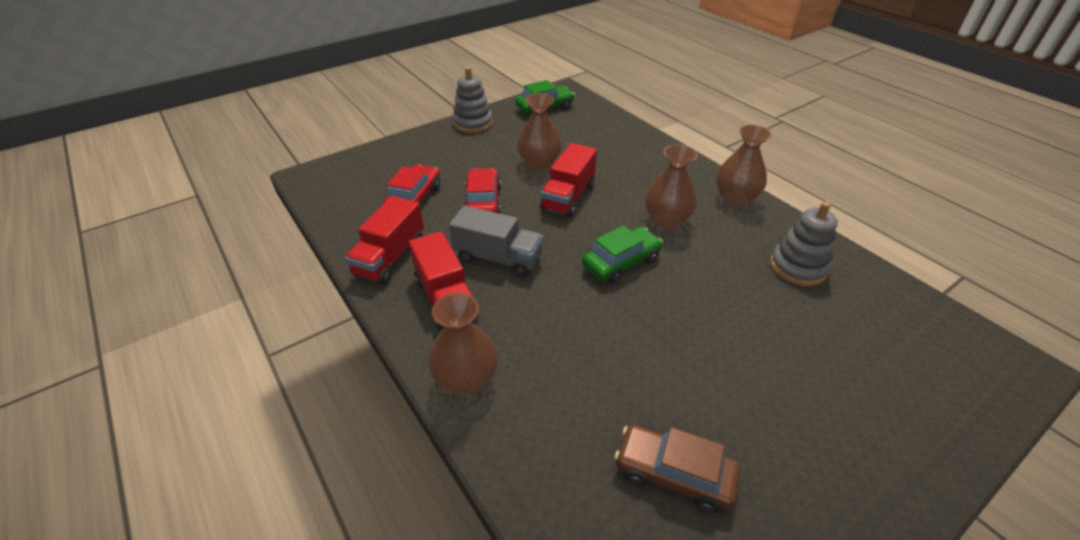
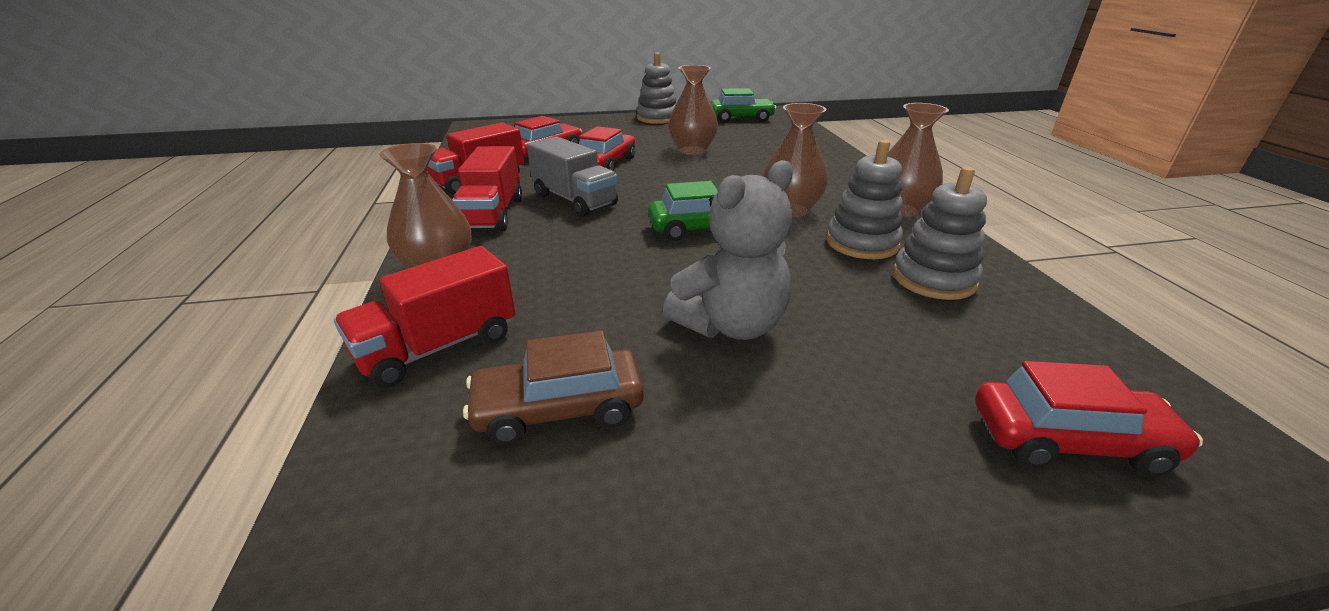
camera: 25 degrees right, 10 degrees down
(568, 197) = (696, 175): red truck -> red truck (439, 346)
(673, 474) = (559, 409): brown car -> brown car turned 60 degrees counterclockwise
(714, 356) = (730, 325): none -> grey teddy bear
(735, 244) = (862, 243): none -> grey stacking toy
(931, 377) = (1067, 440): none -> red car

